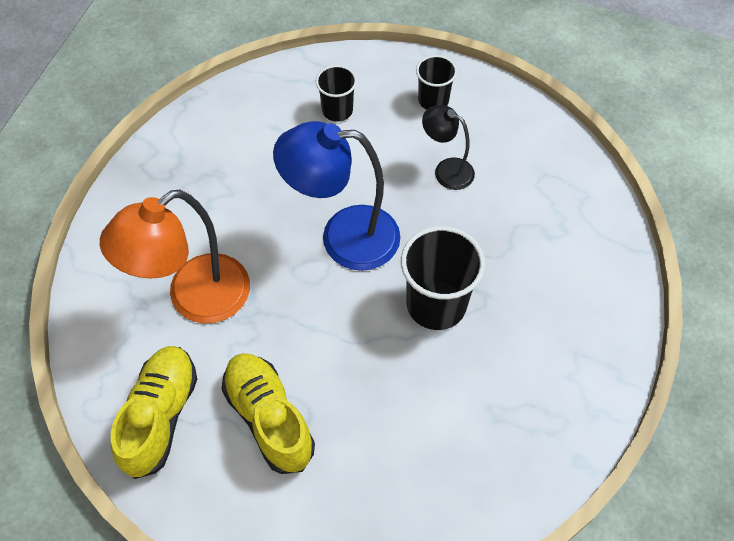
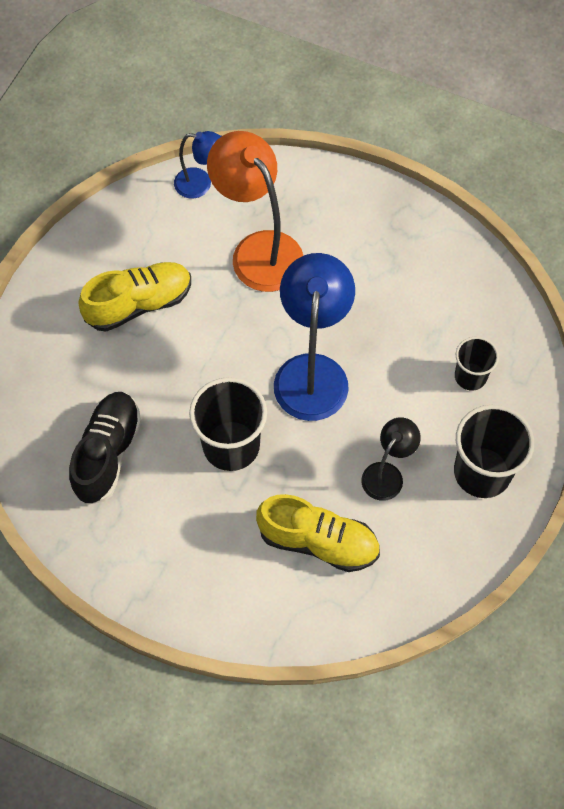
camera: 95 degrees right, 5 degrees up
(101, 368) = (201, 184): none -> blue lamp
(160, 416) = (152, 226): yellow shoe -> yellow shoe (318, 541)
(433, 100) = (482, 472): black cup -> black cup, size x1.71
(463, 427) = (107, 453): none -> black shoe

